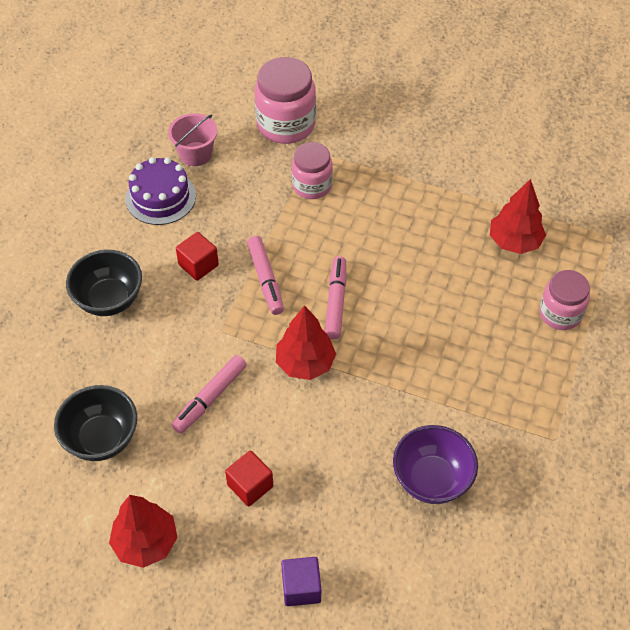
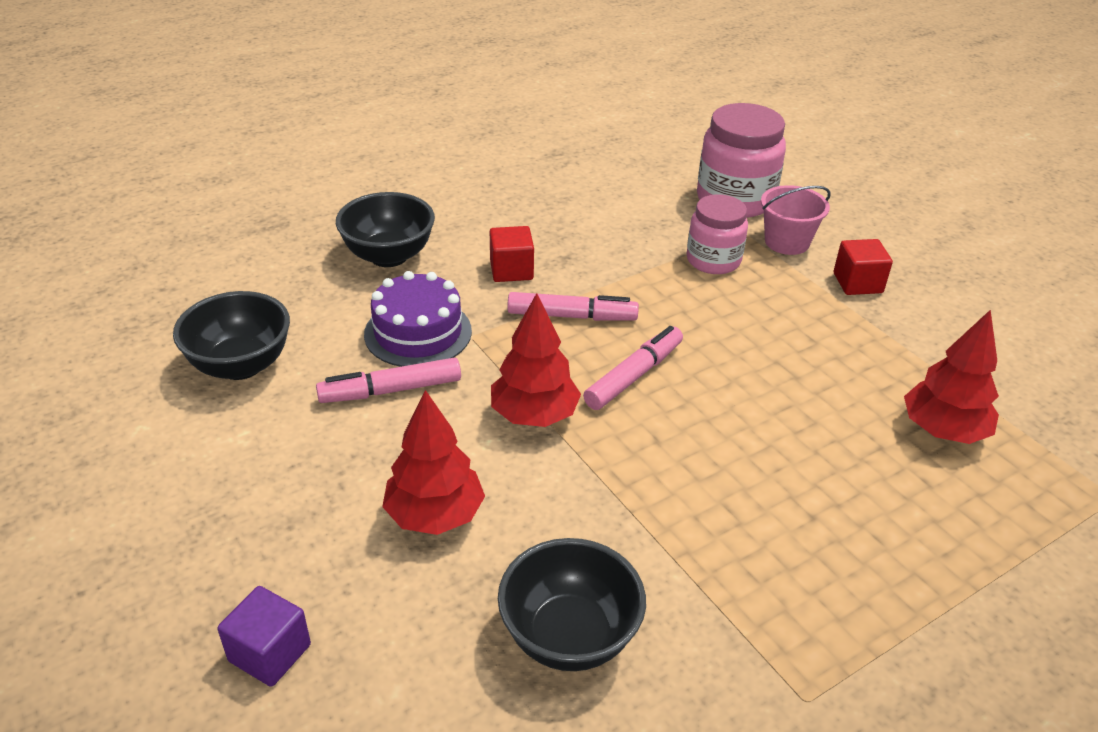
camera: 35 degrees right, 15 degrees down
(146, 542) = (165, 486): red tree -> red tree (435, 515)
(160, 197) = (534, 201): purple cake -> purple cake (418, 332)
(195, 154) = (608, 183): pink bucket -> pink bucket (787, 242)
(250, 486) = (337, 500): red cube -> red cube (857, 283)
(265, 279) = (572, 316): pink marker -> pink marker turned 105 degrees counterclockwise
(431, 479) = (569, 636): purple bowl -> black bowl
(560, 314) = (949, 546): pink jar -> none

